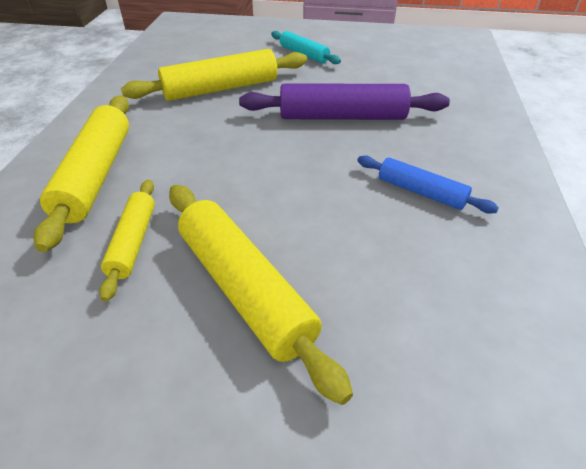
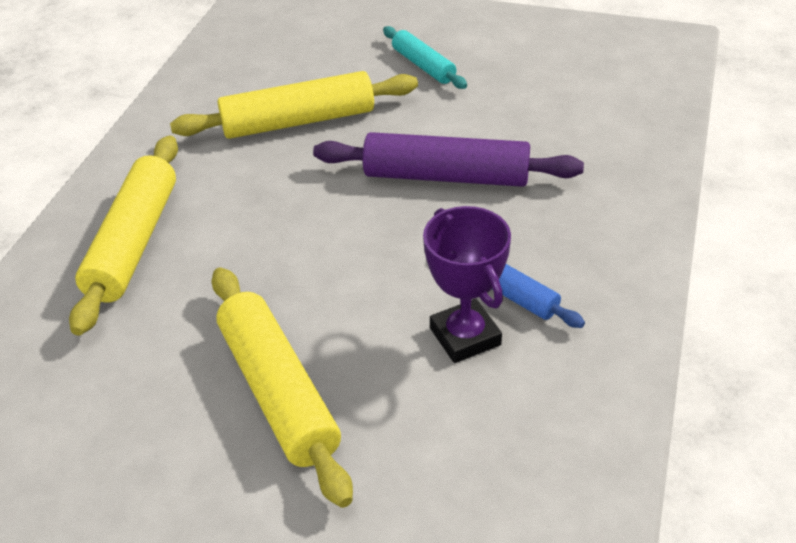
camera: 10 degrees right, 0 degrees up
(133, 242) = (169, 330): yellow rolling pin -> none
(398, 228) = (465, 336): none -> purple trophy

